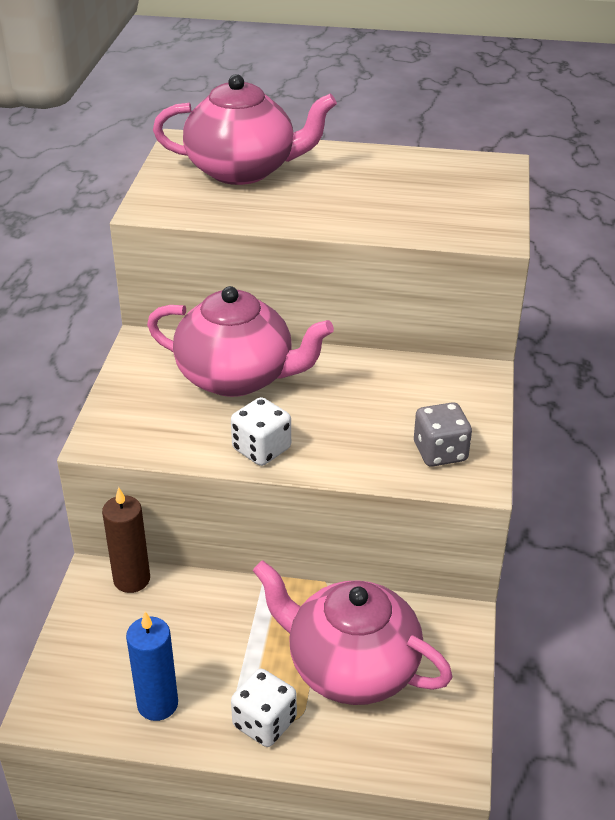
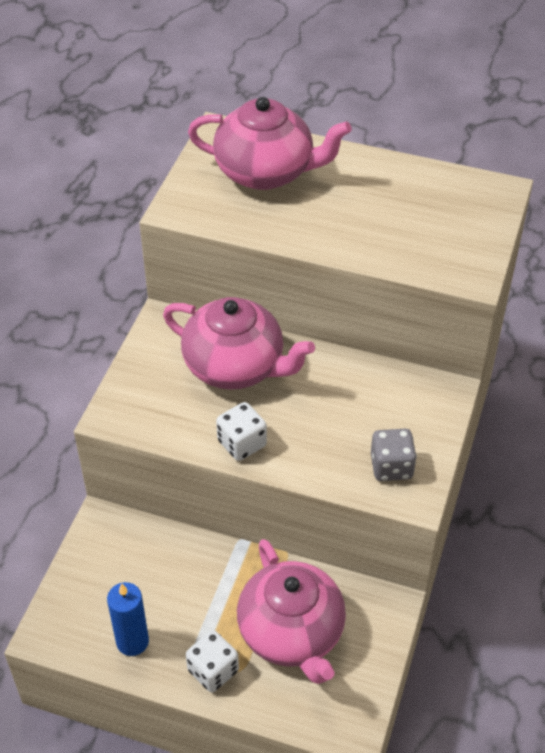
camera: 10 degrees right, 10 degrees up
(132, 579) = (129, 527): brown candle -> none
(351, 667) = (292, 633): pink teapot -> pink teapot turned 150 degrees counterclockwise

